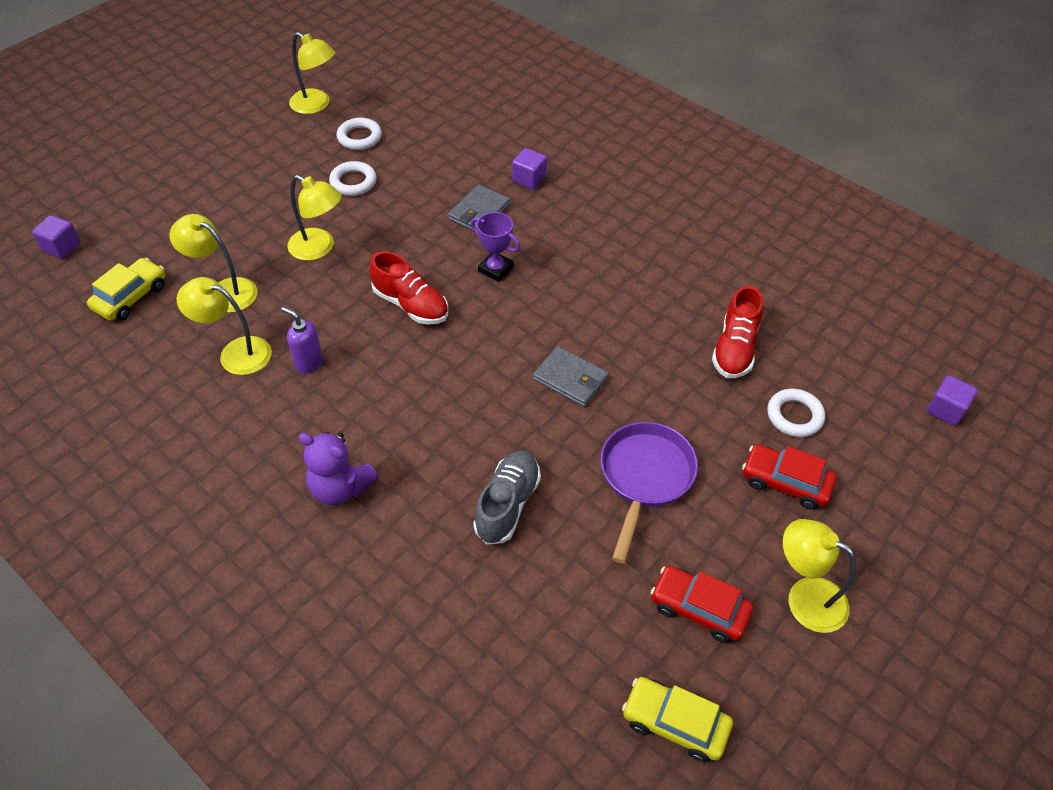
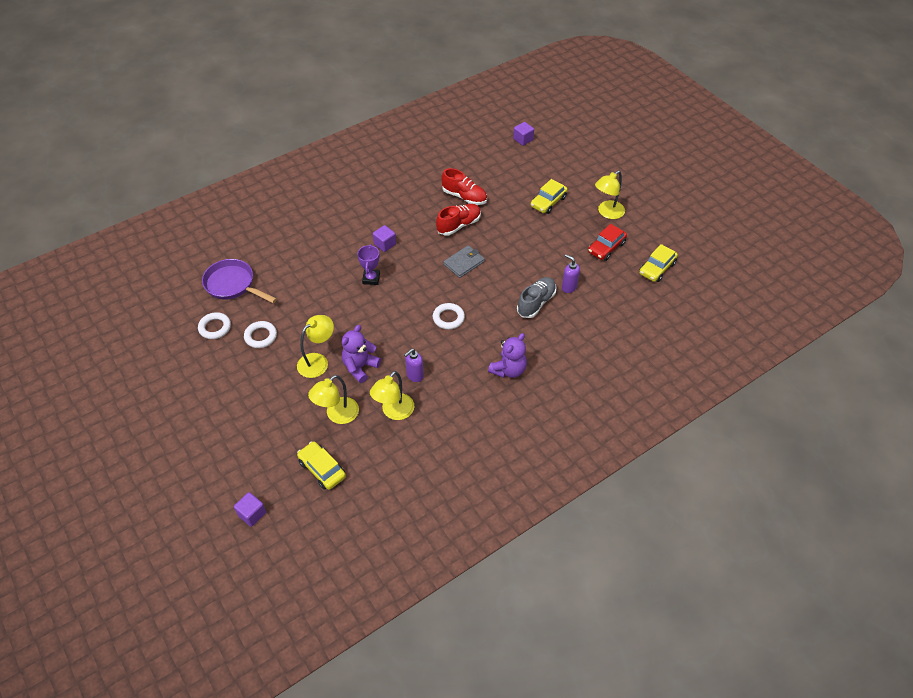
camera: 75 degrees left, 0 degrees up
(316, 105) = (164, 348): yellow lamp -> none
(316, 296) = (360, 367): none -> purple teddy bear
(411, 305) = (385, 322): red shoe -> red shoe (459, 225)
(479, 212) = (319, 278): grey wallet -> none
(495, 269) = (371, 278): purple trophy -> purple trophy turned 45 degrees counterclockwise
(507, 504) = (536, 303): grey shoe -> grey shoe turned 90 degrees clockwise
(529, 179) = (299, 249): purple cube -> purple cube (385, 244)
(564, 554) = (569, 287): none -> purple soap dispenser
(645, 478) = (533, 249): purple pan -> purple pan (233, 285)
(785, 482) = (548, 202): red car -> yellow car
(794, 416) = (512, 188): white ring -> white ring (448, 318)

